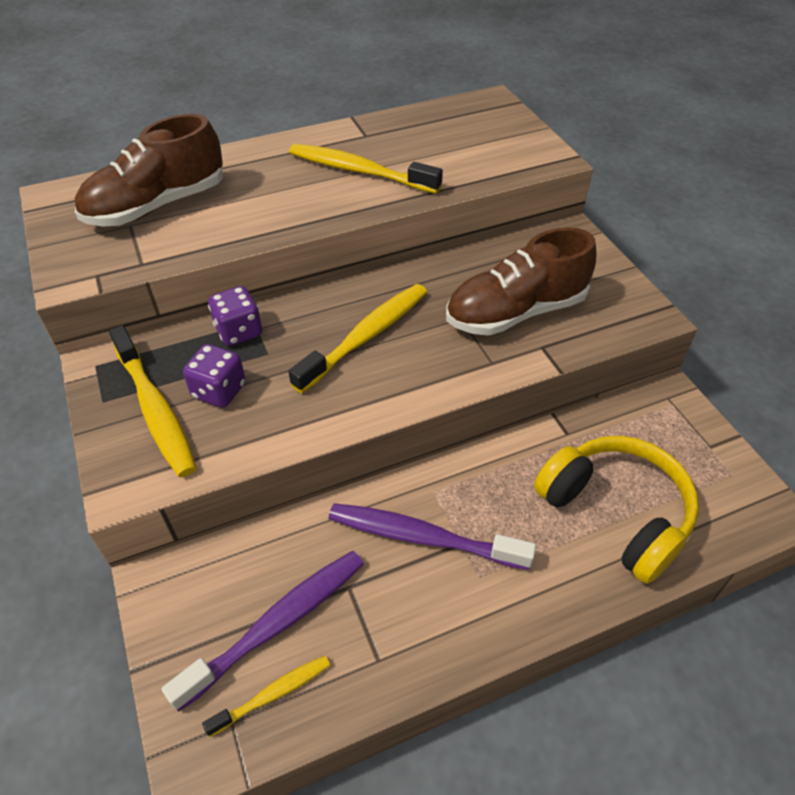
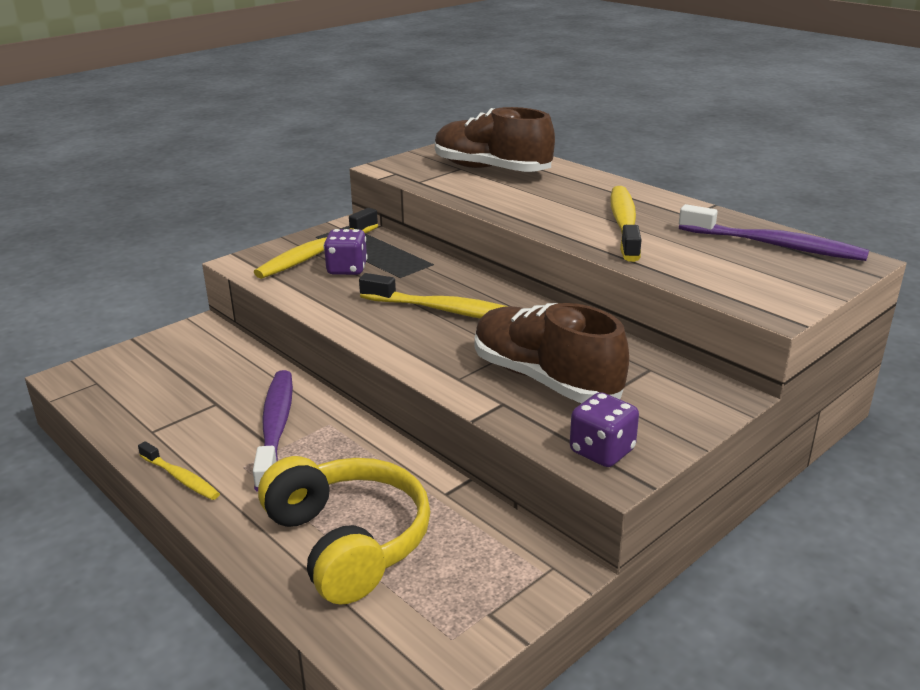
camera: 70 degrees right, 20 degrees down
(239, 331) = (417, 261): purple dice -> purple dice (602, 451)
(273, 694) = (118, 392): yellow toothbrush -> yellow toothbrush (181, 478)
(278, 624) = (175, 380): purple toothbrush -> purple toothbrush (775, 245)
(615, 513) = (348, 542): yellow headphones -> yellow headphones turned 60 degrees counterclockwise

